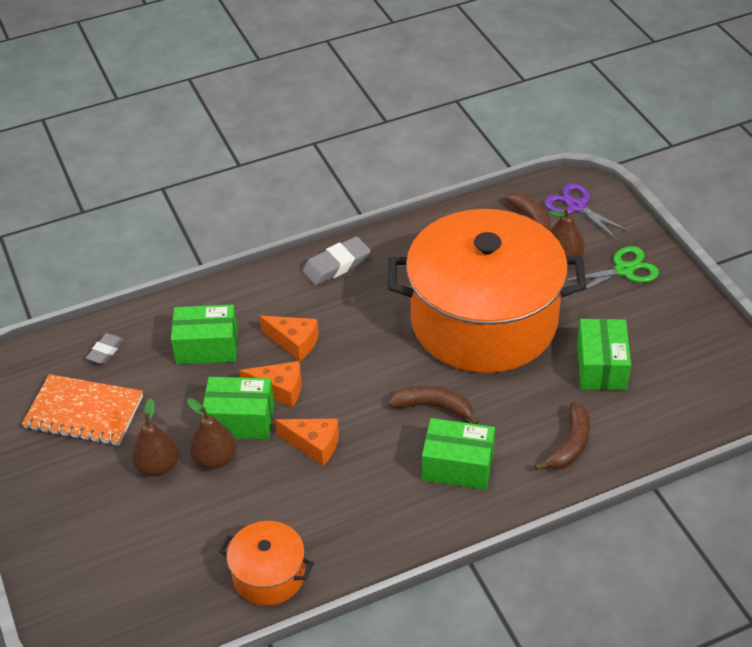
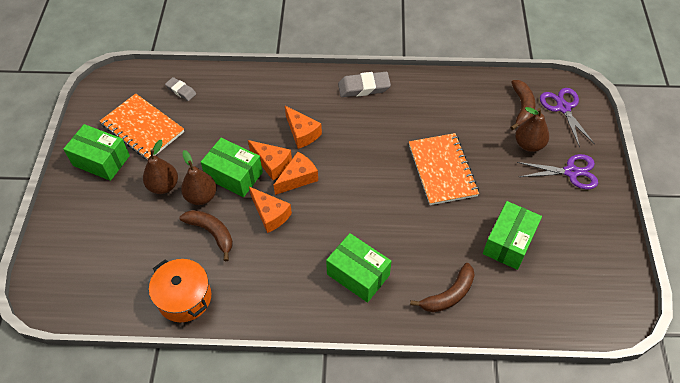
camera: 25 degrees right, 10 degrees up
(105, 351) = (181, 91): grey eraser -> grey eraser turned 75 degrees clockwise
(207, 347) = (244, 113): green box -> green box (101, 160)
(321, 393) = (298, 178): none -> orange cheese
(434, 407) = (368, 221): brown banana -> brown banana (211, 233)
(484, 321) = (442, 170): orange pot -> orange notebook
(624, 270) = (571, 172): green scissors -> purple scissors

